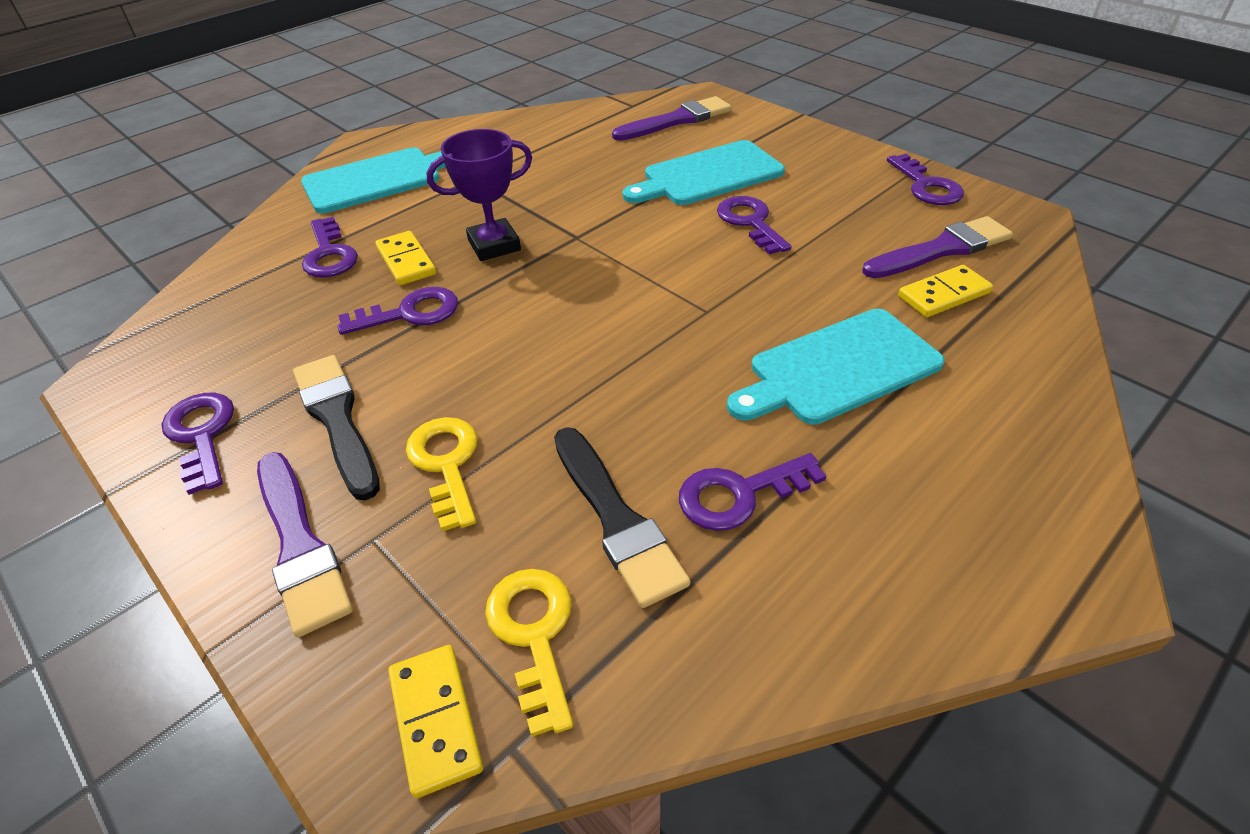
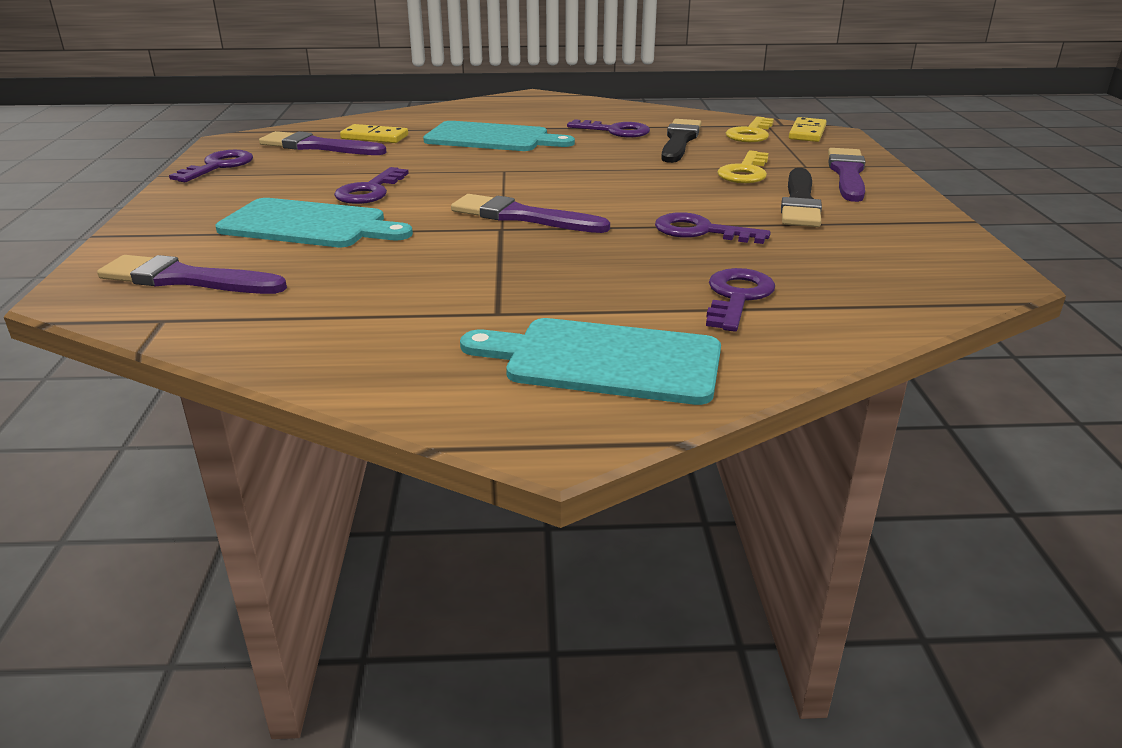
camera: 140 degrees left, 15 degrees down
(201, 435) = (903, 223): purple key -> none
(406, 261) = (666, 264): yellow domino -> none
(494, 245) = (575, 247): purple trophy -> none
(581, 256) = (522, 216): none -> purple brush

